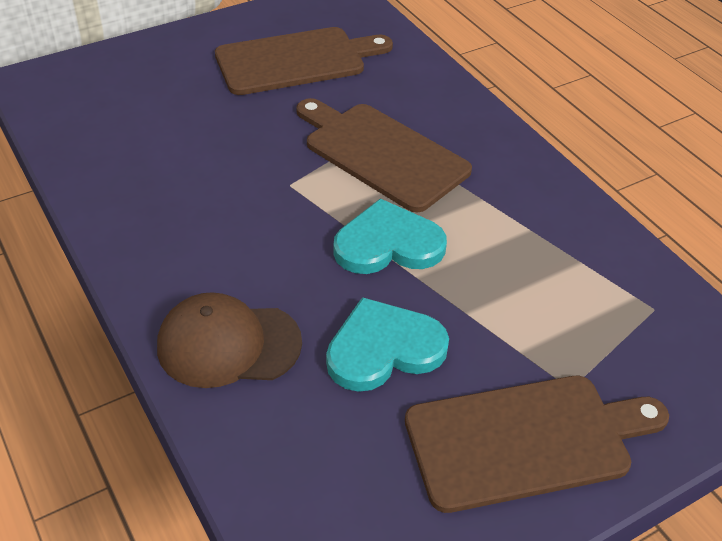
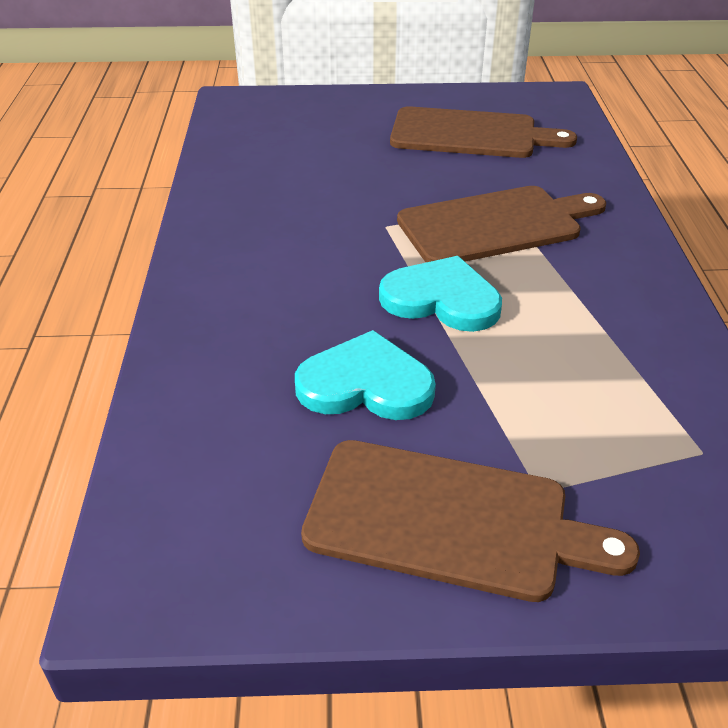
camera: 30 degrees right, 5 degrees down
(228, 344) = (226, 331): brown cap -> none
(381, 154) = (495, 225): brown cutting board -> brown cutting board turned 90 degrees clockwise

